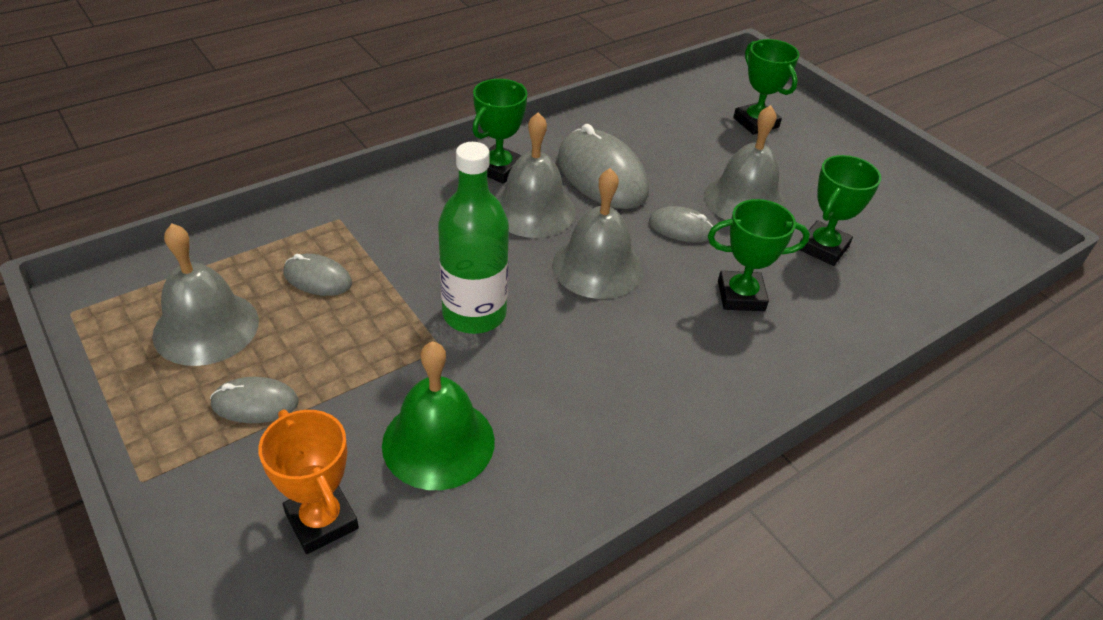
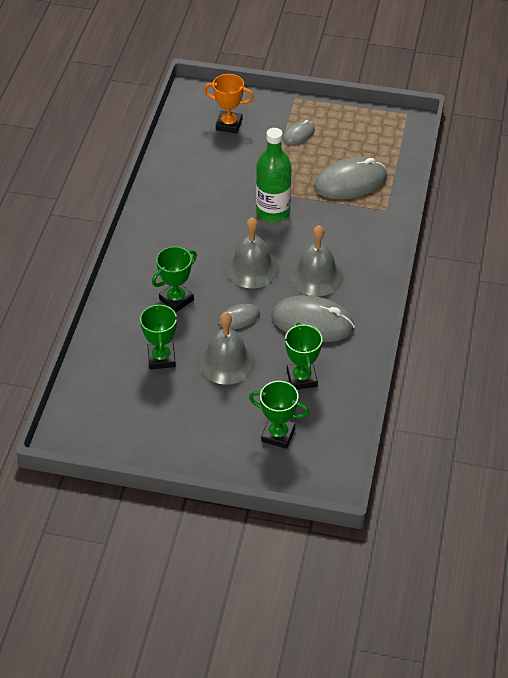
camera: 140 degrees right, 5 degrees up
(206, 327) = (355, 141): grey bell -> none
(317, 278) = (350, 182): grey mouse -> grey mouse, size x1.92
(438, 442) = (224, 165): green bell -> none
(499, 169) = (363, 287): green trophy -> green trophy (302, 378)

